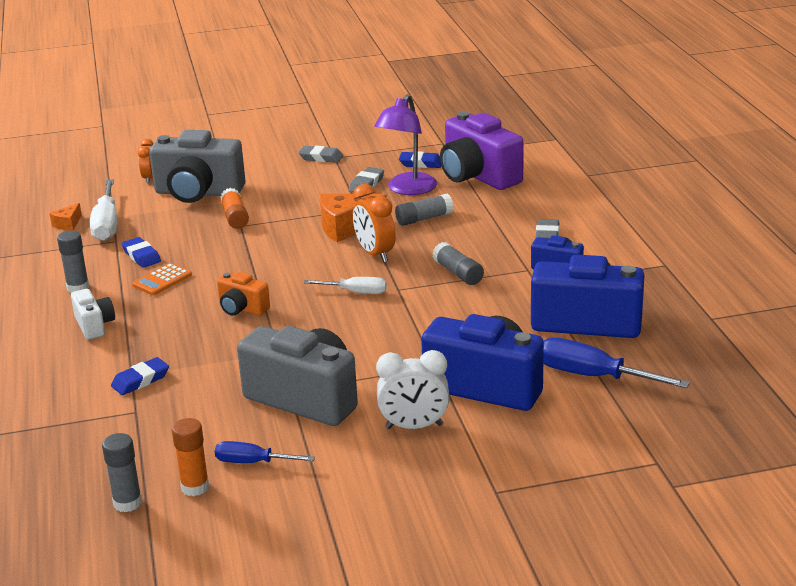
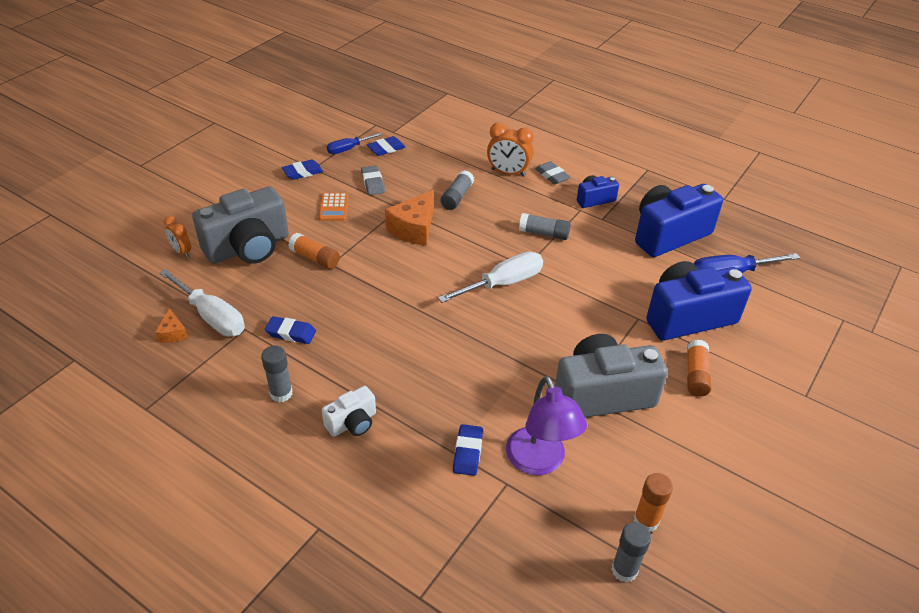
camera: 45 degrees left, 15 degrees up
(94, 325) = (352, 423): white camera -> white camera turned 120 degrees clockwise
(162, 280) = (343, 347): orange calculator -> orange calculator (333, 207)
(242, 308) = (445, 341): orange camera -> none
(253, 462) = (649, 472): blue screwdriver -> blue screwdriver (348, 149)
(321, 158) = (303, 172): grey eraser -> blue eraser
(356, 292) = (503, 283): white screwdriver -> white screwdriver, size x1.64
(375, 254) = (468, 243): orange clock -> orange clock (508, 173)
(407, 189) = (409, 176): purple lamp -> purple lamp (539, 462)
(414, 426) = (696, 375): white clock -> orange glue stick
(478, 176) = (441, 144): purple camera -> none

